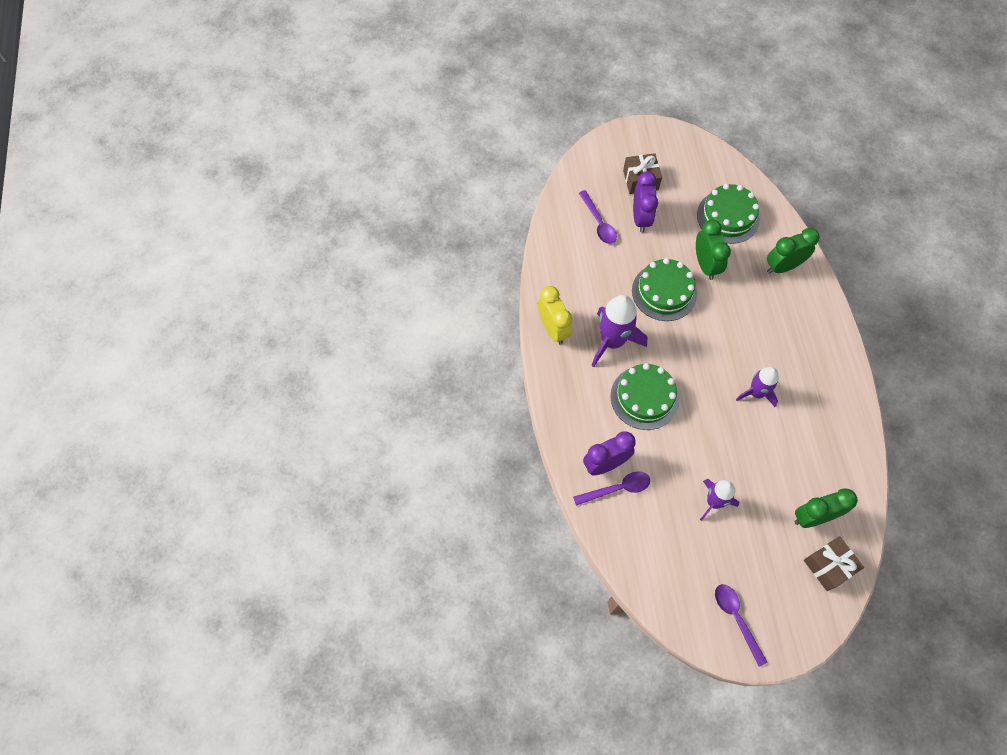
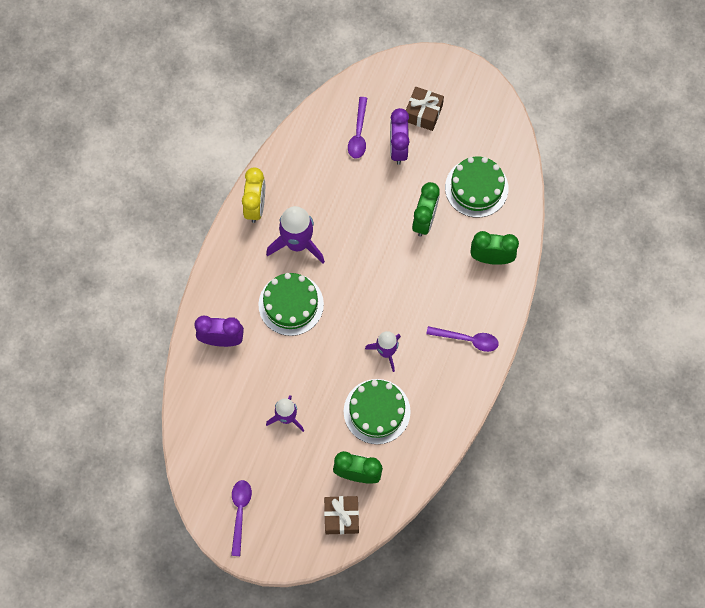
camera: 30 degrees right, 5 degrees up
(617, 489) = (217, 364): purple spoon -> purple spoon (467, 339)
(640, 218) = (398, 148): purple clock -> purple clock turned 150 degrees clockwise
(664, 292) = (371, 225): green cake -> green cake (377, 411)

